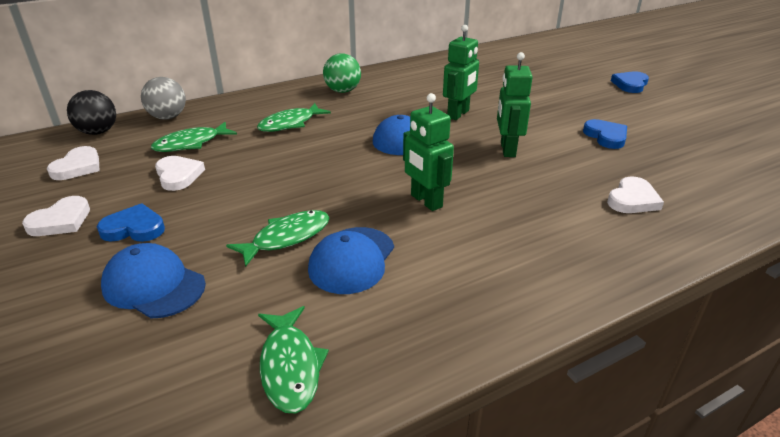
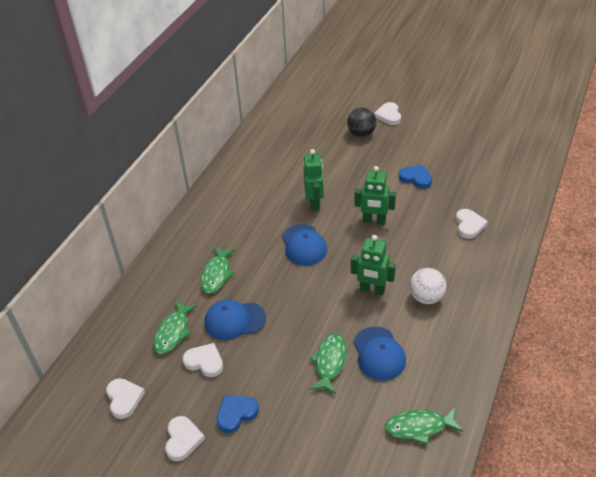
camera: 35 degrees left, 10 degrees up
(98, 132) = (87, 363): black ball -> black ball (361, 134)
(154, 285) = (301, 436): blue cap -> blue cap (234, 320)
(168, 117) = (118, 319): grey ball -> none
(290, 366) = (419, 427): green fish -> green fish turned 135 degrees clockwise
(343, 91) = (212, 221): green ball -> none
(485, 238) = (426, 297): none -> white ball
(507, 149) = (374, 221): green robot -> green robot turned 45 degrees counterclockwise
(630, 84) = (388, 115): blue heart -> white heart

